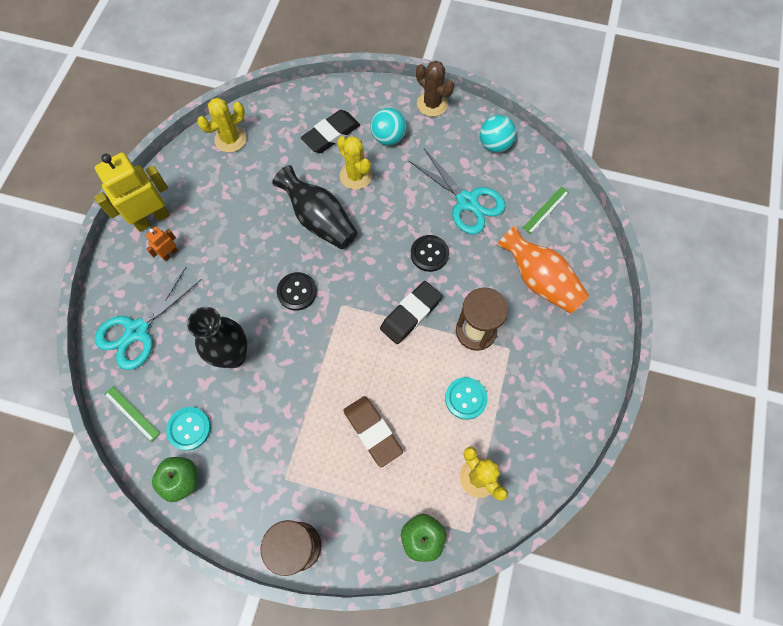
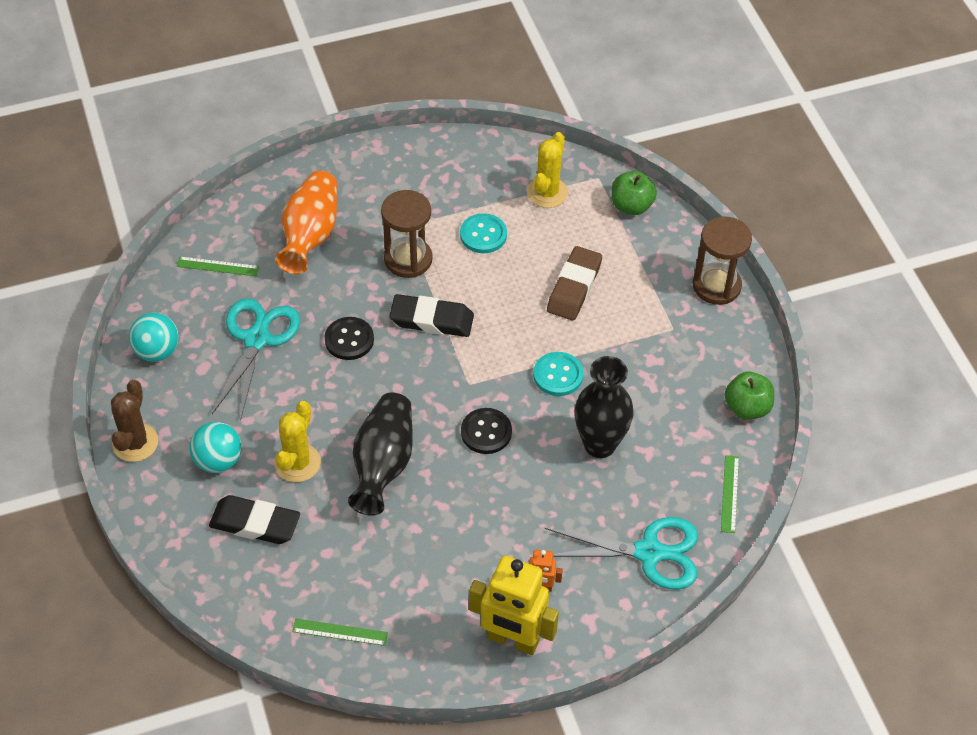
camera: 125 degrees left, 15 degrees down
(189, 429) = (699, 433): turquoise button -> turquoise button (558, 375)
(230, 139) = (340, 632): yellow cactus -> green ruler

